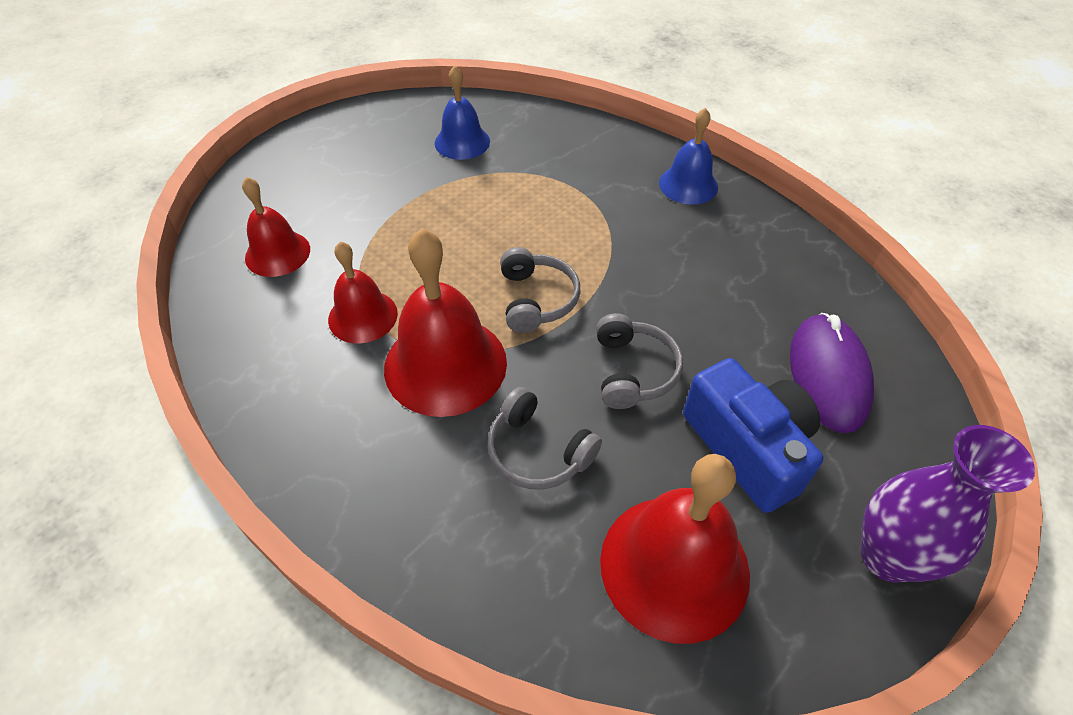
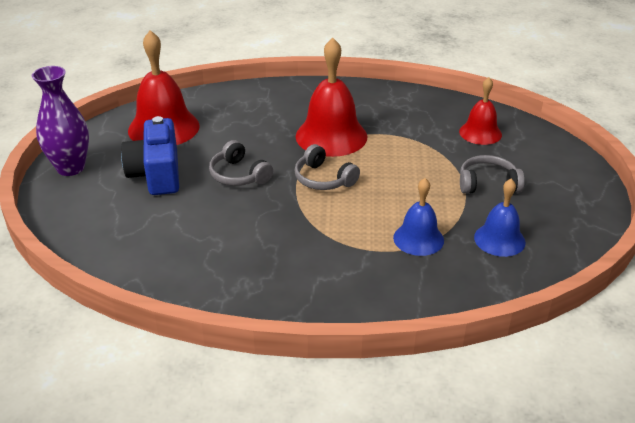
camera: 140 degrees right, 15 degrees down
(363, 316) = (396, 133): red bell -> none
(538, 451) = (253, 131): grey headphones -> grey headphones (487, 184)
(688, 184) = (307, 297): blue bell -> blue bell (418, 239)
(748, 447) = (156, 174): blue camera -> blue camera turned 60 degrees clockwise
(828, 375) = (130, 222): purple mouse -> none

